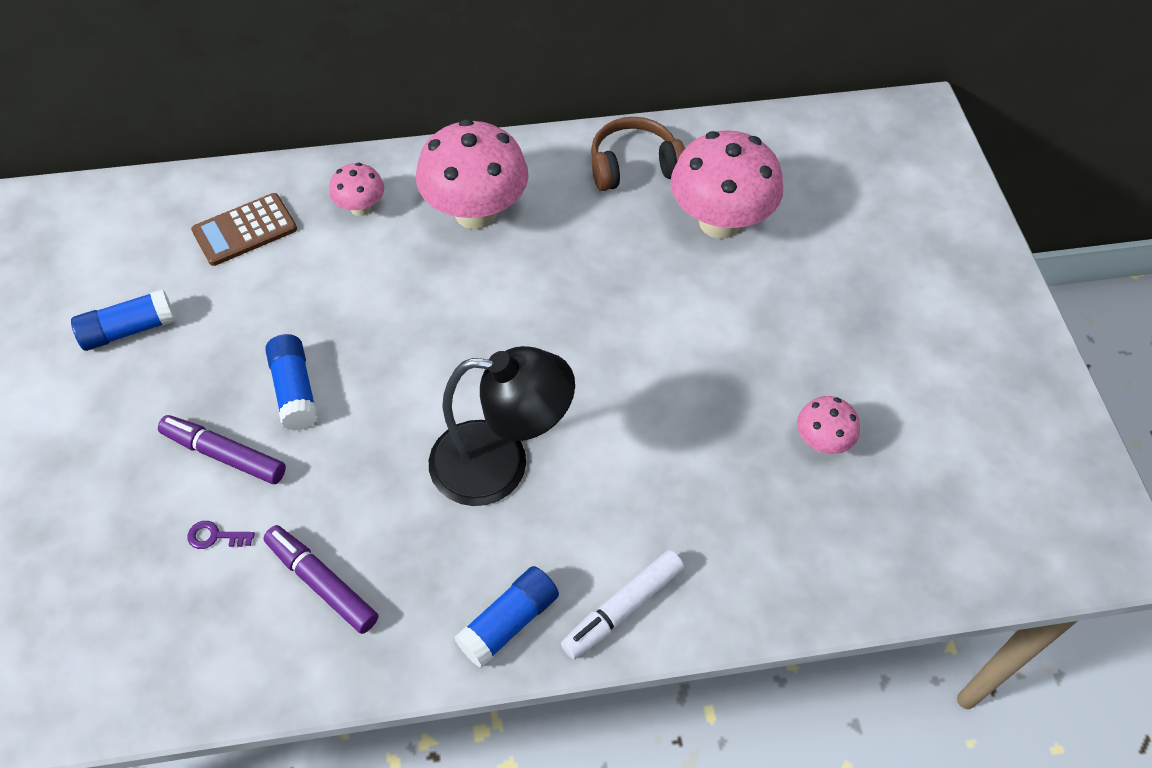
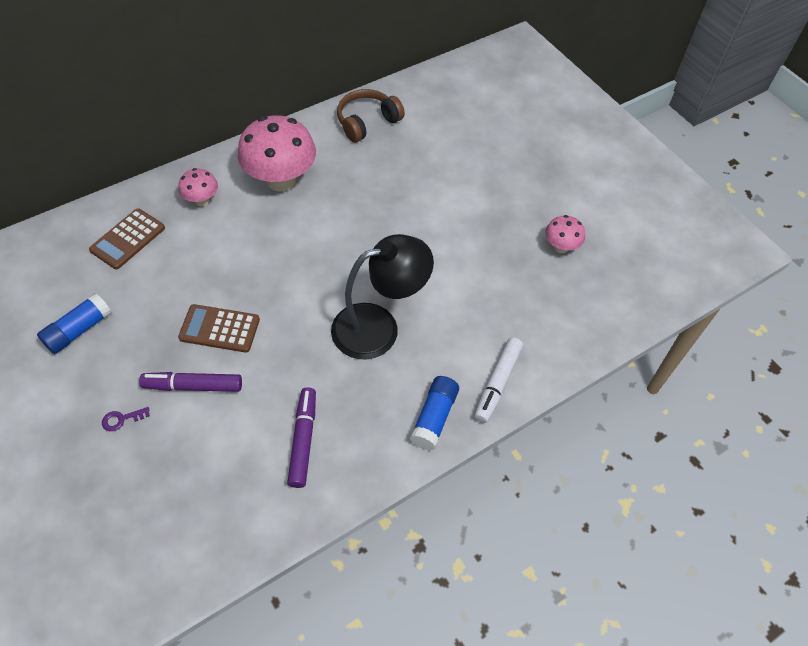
camera: 25 degrees left, 0 degrees up
(215, 536) = (215, 439): purple key -> purple key (122, 419)
(295, 390) = (219, 329): blue glue stick -> brown calculator
(322, 583) = (303, 440): purple marker -> purple marker turned 75 degrees clockwise
(719, 222) = (436, 140): pink mushroom -> none

